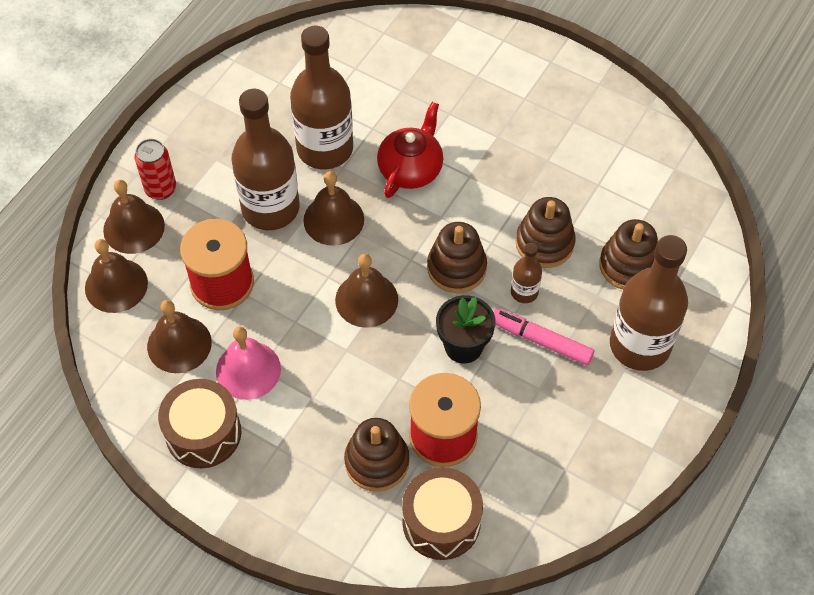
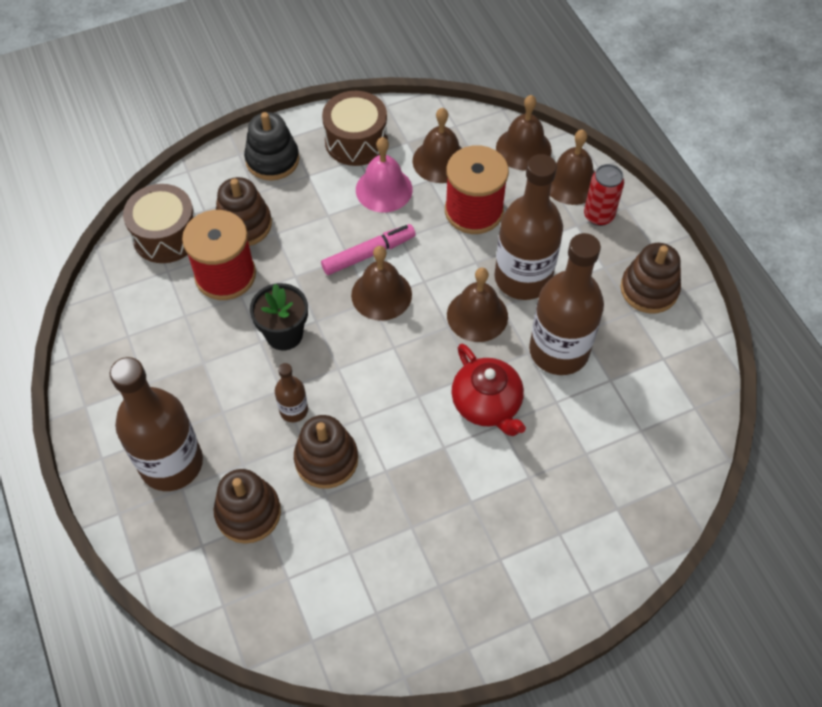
camera: 125 degrees right, 0 degrees up
(281, 493) = (272, 160): none -> black stacking toy
(456, 268) = (358, 375): brown stacking toy -> brown stacking toy (649, 289)
(541, 341) = (240, 392): pink marker -> pink marker (368, 254)

